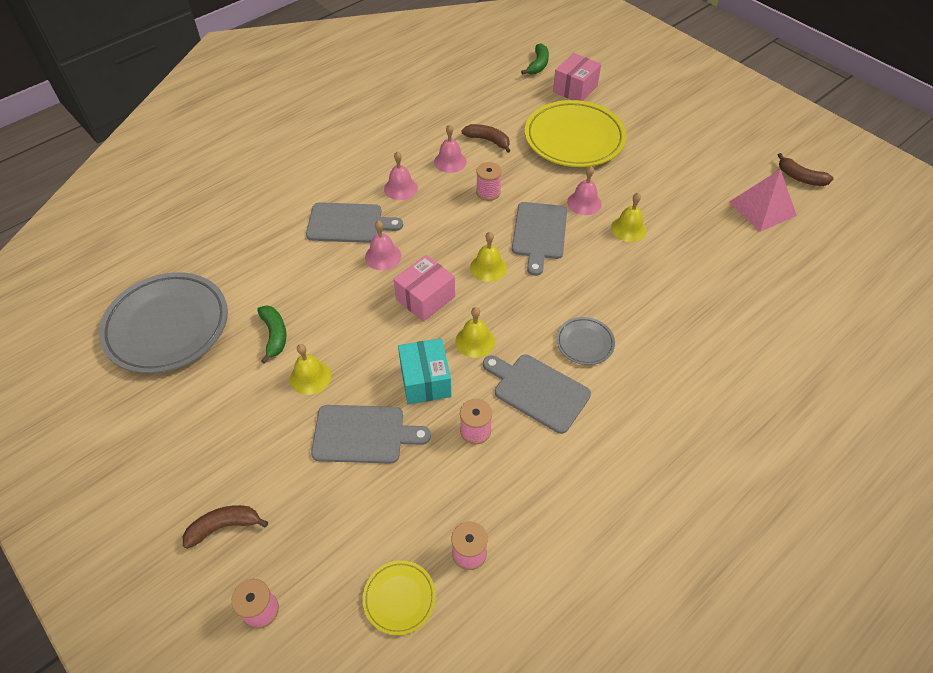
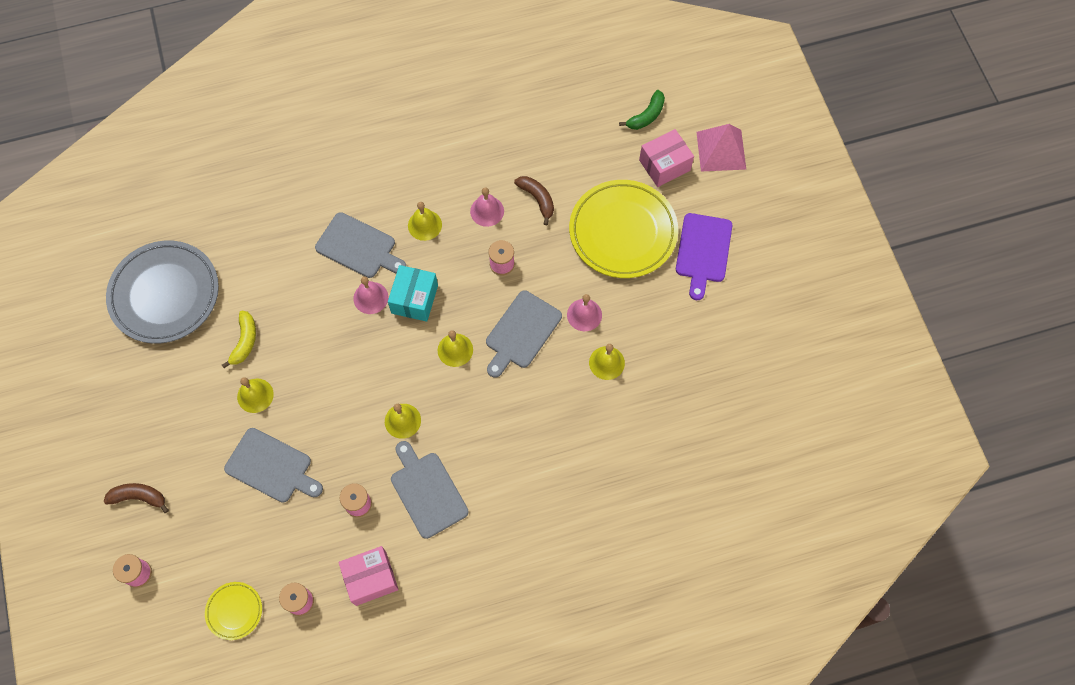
camera: 25 degrees right, 15 degrees up
(274, 335) = (245, 341): green banana -> yellow banana
(400, 188) = (424, 225): pink bell -> yellow bell
(425, 298) = (384, 358): pink box -> pink box (371, 578)
(425, 380) = (343, 440): turquoise box -> turquoise box (414, 299)
(585, 343) = (493, 464): grey plate -> none
(647, 130) = (703, 251): none -> purple cutting board
(762, 208) = (751, 395): pink pyramid -> pink pyramid (721, 150)
(800, 177) = (817, 375): brown banana -> none

